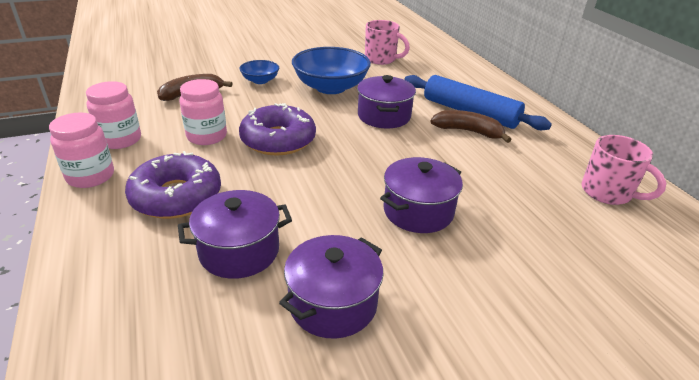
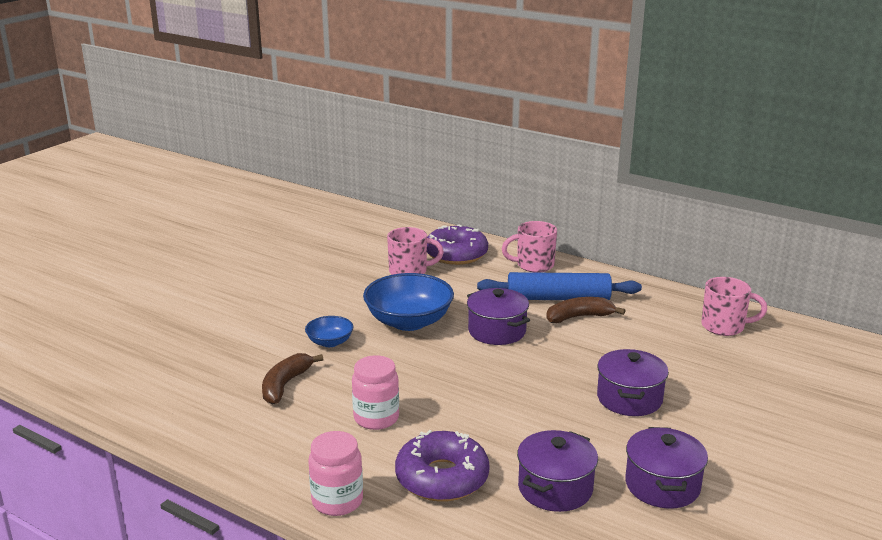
camera: 35 degrees left, 10 degrees down
(120, 140) = (300, 459): pink jar -> none
(278, 140) = (444, 392): purple donut -> purple donut (456, 254)
(484, 84) = (533, 265): none -> pink mug

